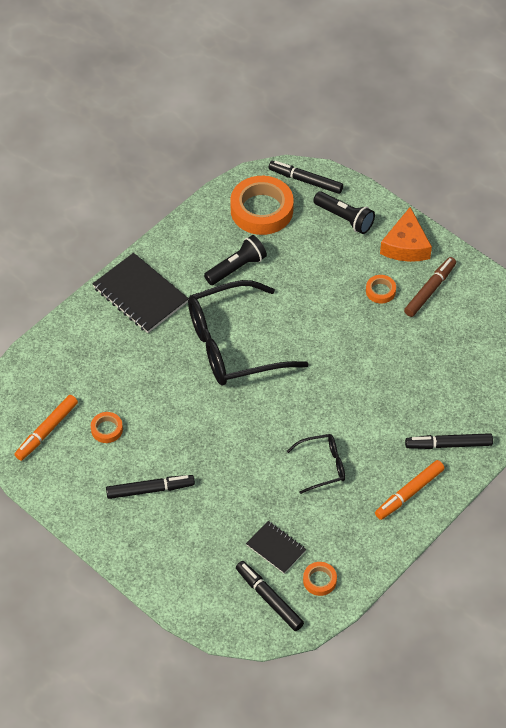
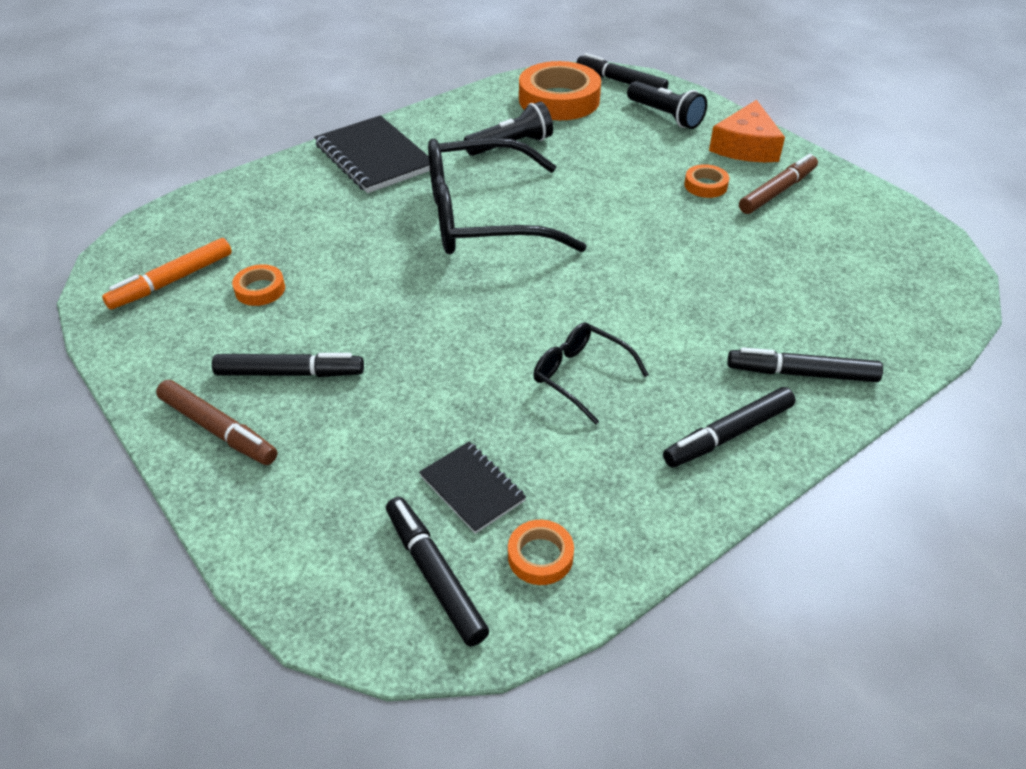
camera: 10 degrees right, 10 degrees down
(124, 533) = (218, 429): none -> brown marker
(322, 466) = (581, 377): black glasses -> black glasses turned 135 degrees counterclockwise
(409, 493) = (728, 435): orange marker -> black marker

